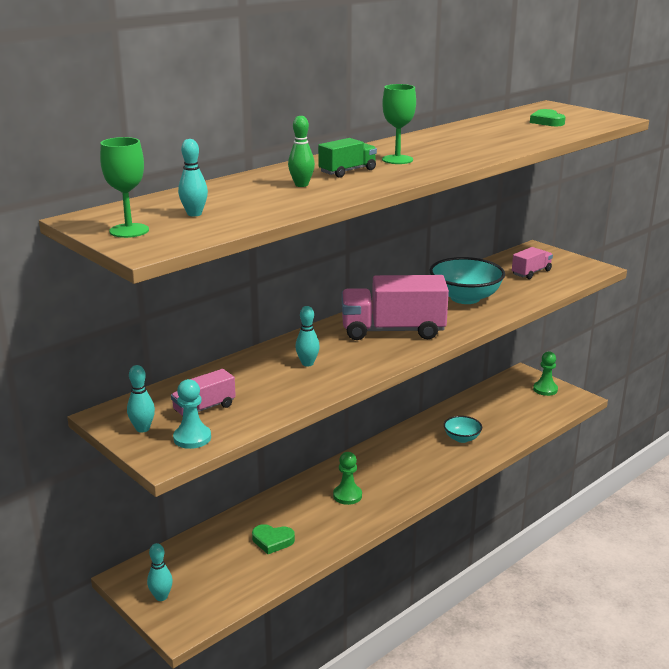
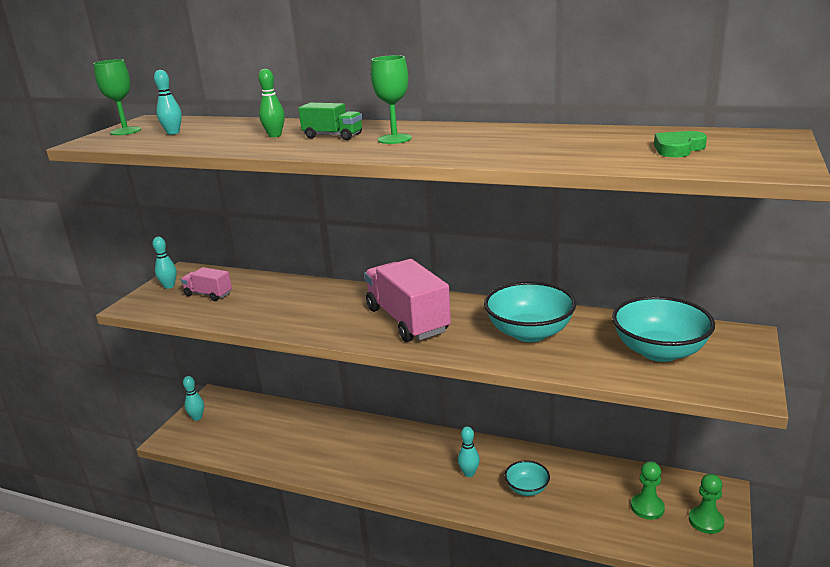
camera: 65 degrees right, 0 degrees up
(192, 438) = (162, 305): turquoise pawn -> none
(272, 541) = (284, 438): green heart -> none
(307, 363) = (308, 305): turquoise bowling pin -> turquoise bowling pin (469, 473)
(347, 496) = (370, 452): green pawn -> green pawn (647, 507)
(531, 272) = (659, 351): pink truck -> turquoise bowl

